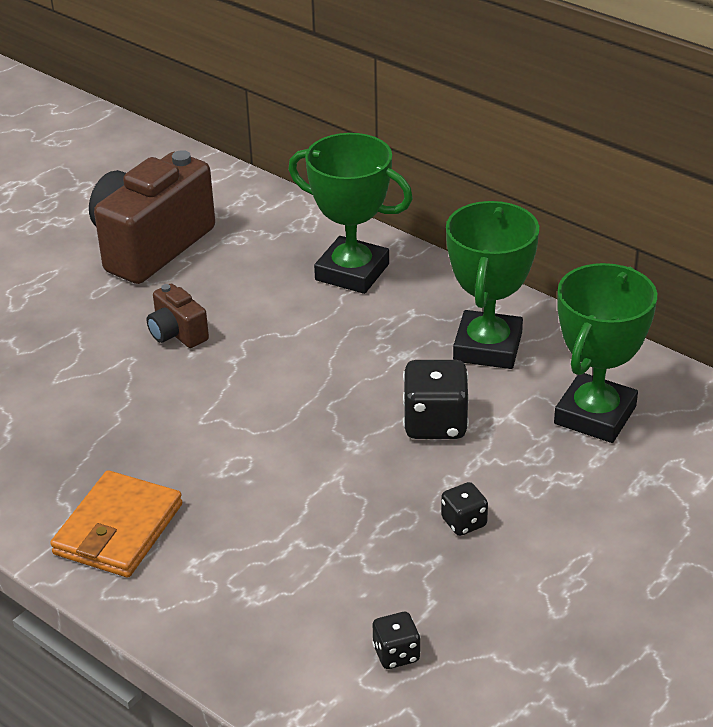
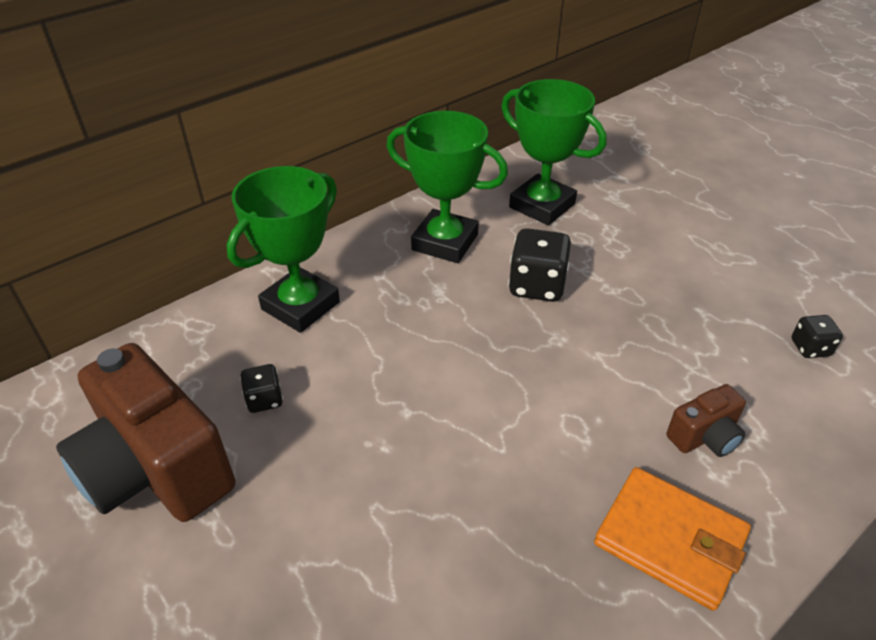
camera: 80 degrees left, 5 degrees up
(177, 333) = (344, 457): brown camera -> brown camera (704, 437)
(464, 522) = (659, 289): black dice -> black dice (264, 400)

